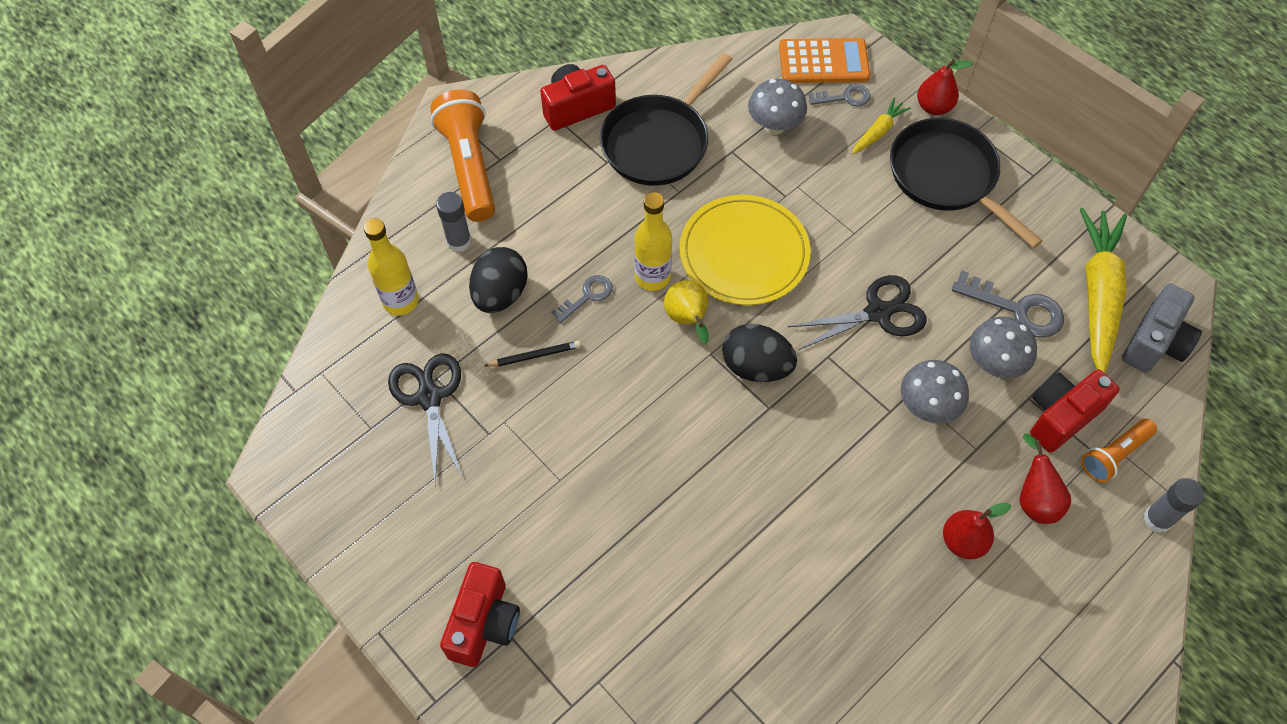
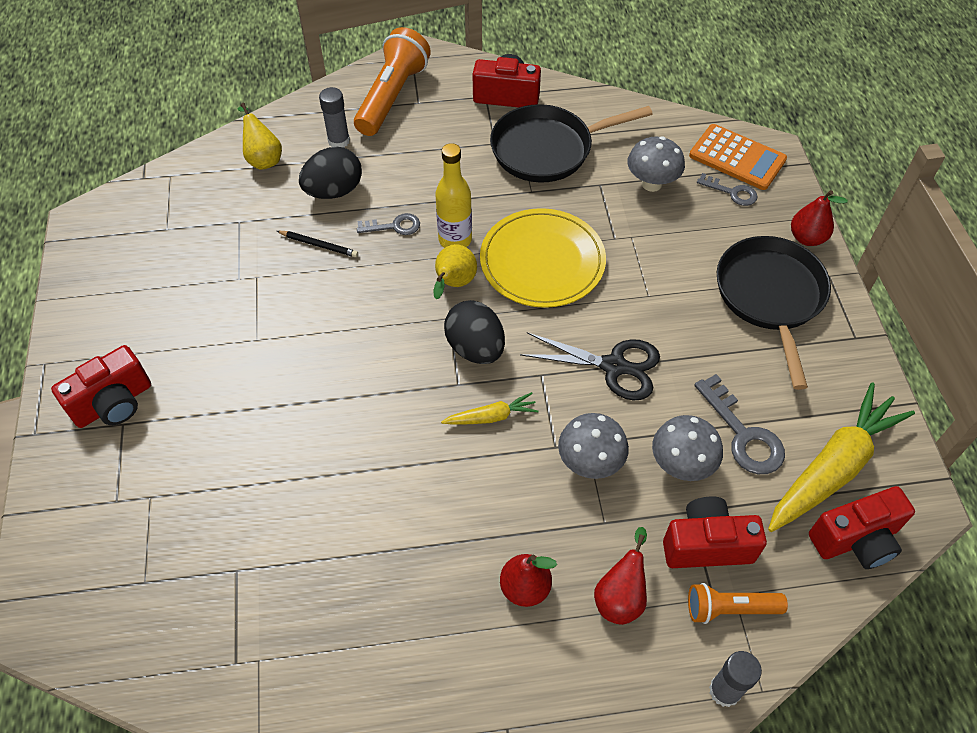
camera: 35 degrees right, 5 degrees down
(401, 301) = (263, 159): yellow bottle -> yellow pear
(429, 397) = (222, 231): black scissors -> none
(878, 132) = (739, 232): yellow carrot -> yellow carrot (491, 417)
(1154, 343) = (856, 540): grey camera -> red camera

